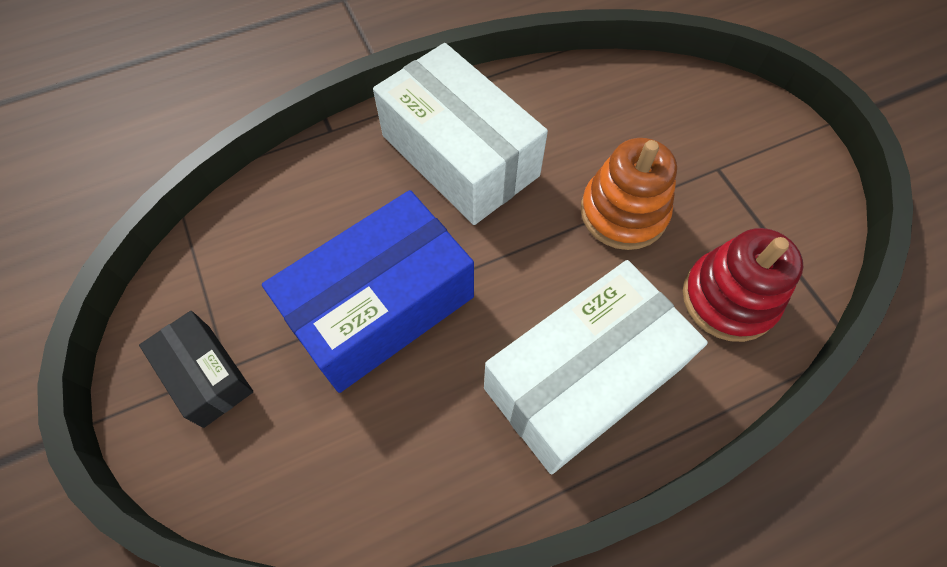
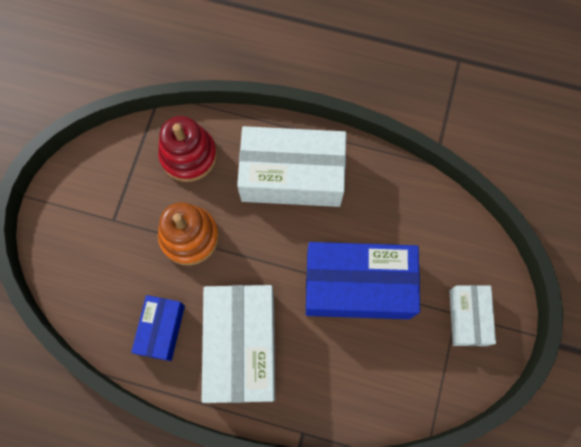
camera: 140 degrees left, 10 degrees up
(206, 375) = (468, 317): black box -> white box
(554, 114) = (161, 329): none -> blue box

